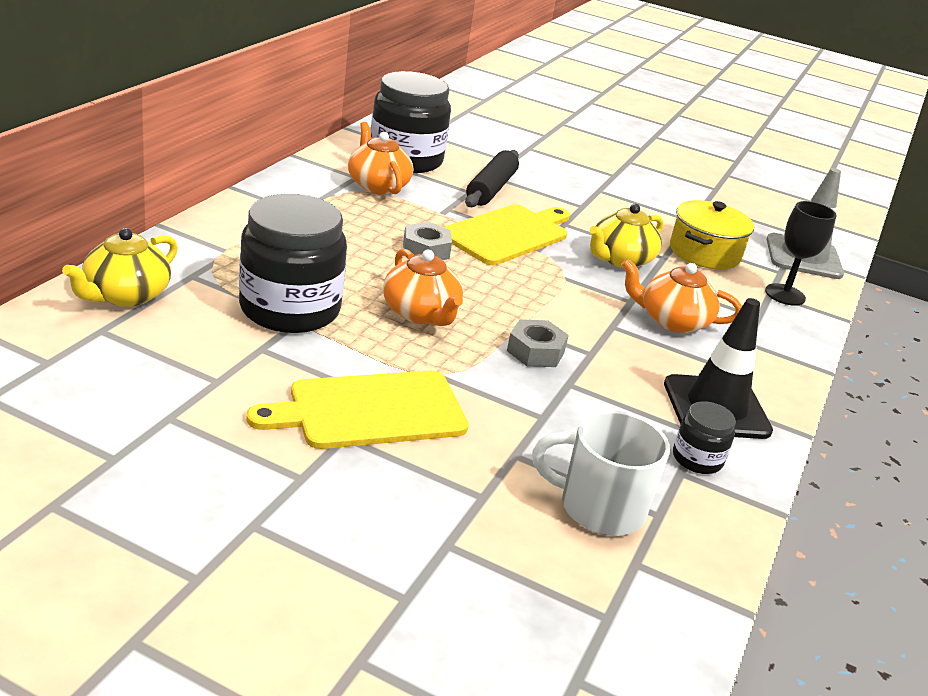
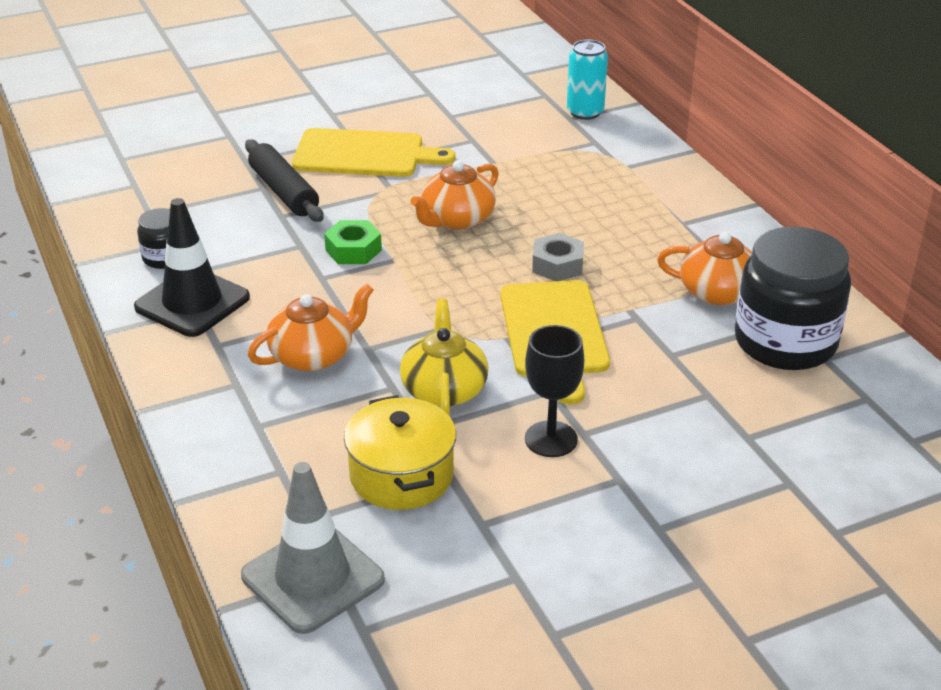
camera: 135 degrees right, 5 degrees up
(125, 295) = (585, 112): yellow teapot -> turquoise can
(290, 309) = (513, 165): black jar -> none
(370, 411) = (364, 154): yellow cutting board -> yellow cutting board turned 75 degrees clockwise
(421, 313) = (457, 219): orange teapot -> orange teapot turned 60 degrees counterclockwise
(491, 189) = (671, 375): black rolling pin -> black rolling pin (283, 192)
(535, 351) = (353, 250): grey nut -> green nut
(599, 508) = (184, 194): white mug -> none
(785, 295) = (267, 482): black goblet -> black goblet (551, 439)

